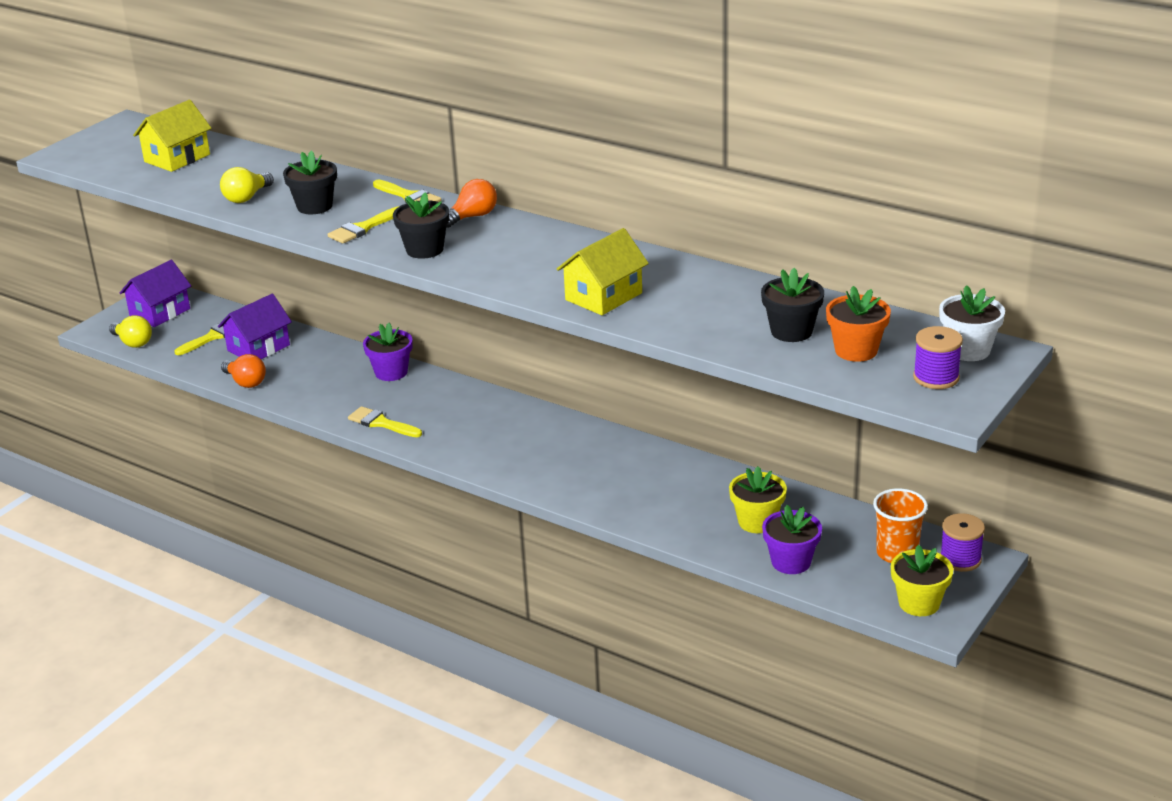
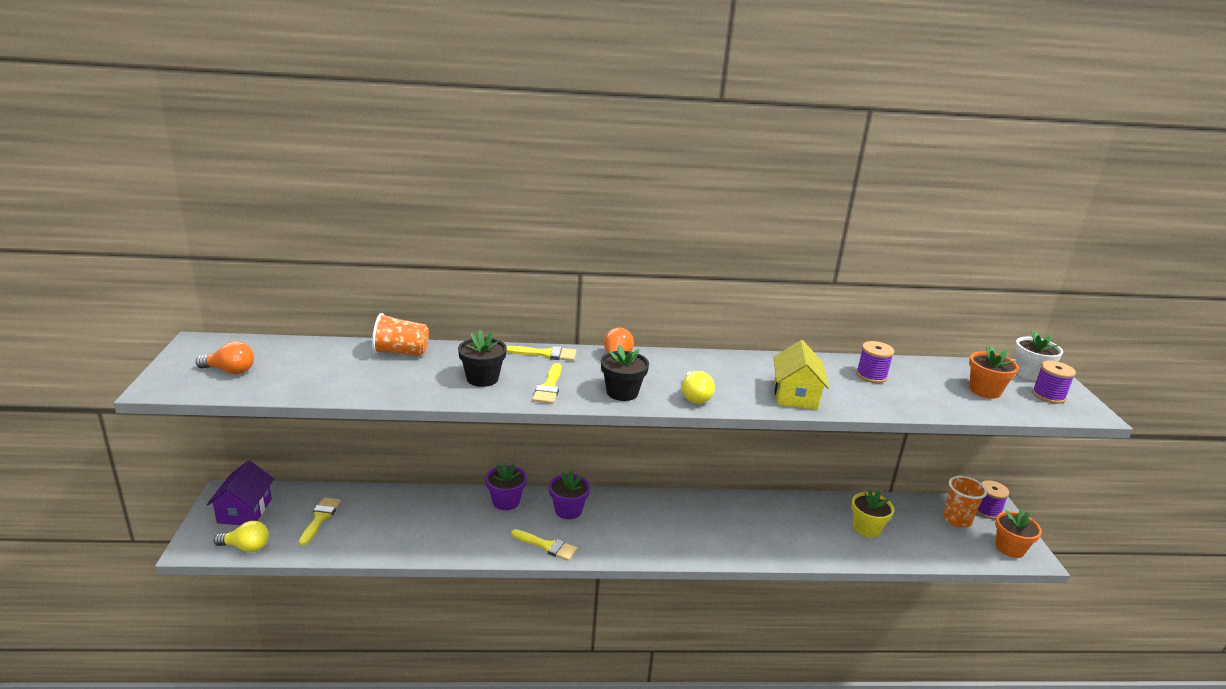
camera: 40 degrees left, 5 degrees down
(177, 158) = (295, 364): yellow house -> none
(245, 382) = (395, 549): orange light bulb -> orange light bulb (230, 371)
(247, 197) = (411, 384): yellow light bulb -> yellow light bulb (695, 397)
(258, 348) = (373, 515): purple house -> none
(277, 166) = (401, 352): none -> orange cup
(381, 423) = (547, 546): yellow brush -> yellow brush turned 150 degrees counterclockwise
(737, 300) = (871, 375): none -> purple spool
(791, 331) = (934, 388): black flower pot -> none
(791, 562) = (919, 549): purple flower pot -> purple flower pot (568, 510)
(919, 603) = (1010, 548): yellow flower pot -> orange flower pot

